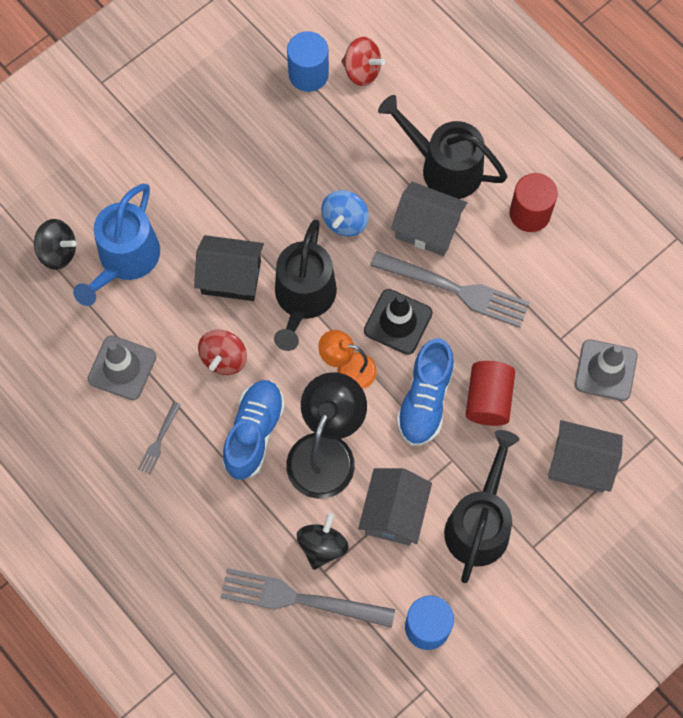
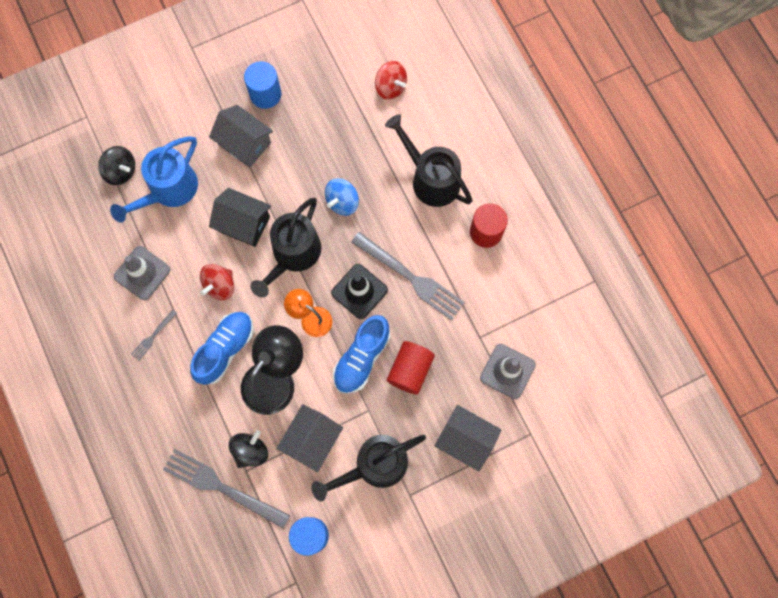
camera: 15 degrees right, 5 degrees up
(308, 74) = (349, 79): blue cylinder -> blue cylinder (265, 94)
(427, 228) = (403, 224): grey house -> grey house (244, 143)
(479, 523) = (374, 465): black watering can -> black watering can turned 150 degrees counterclockwise

